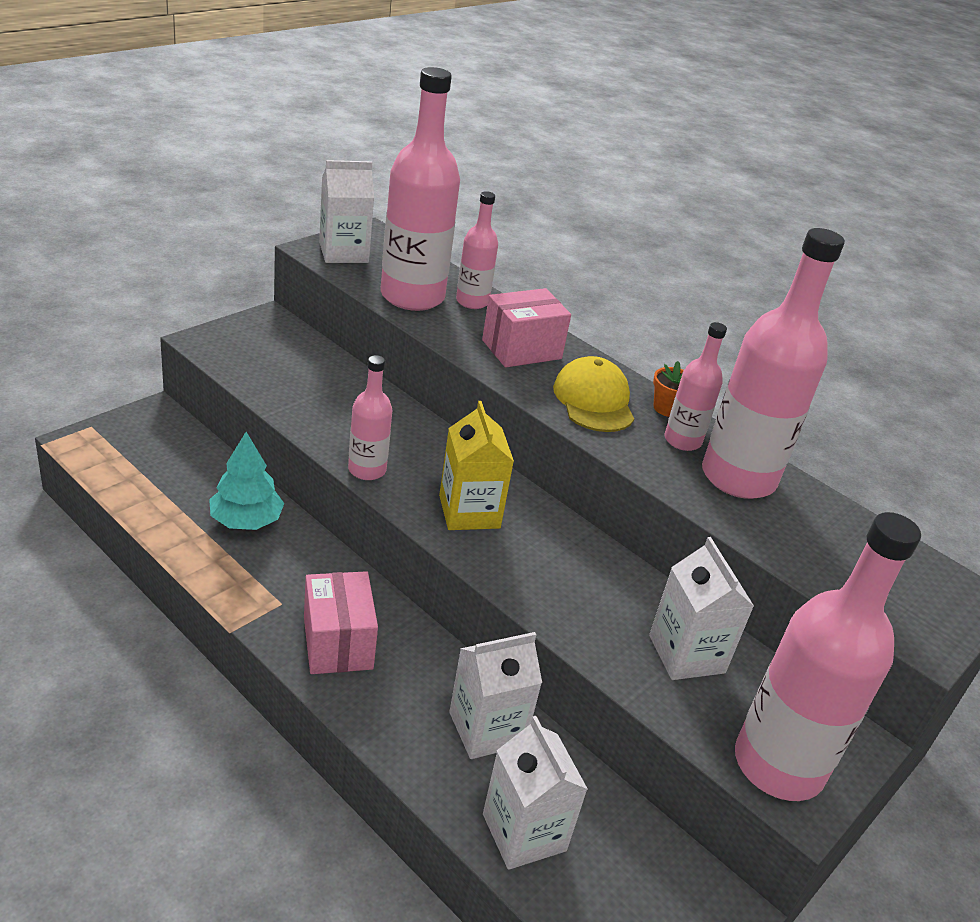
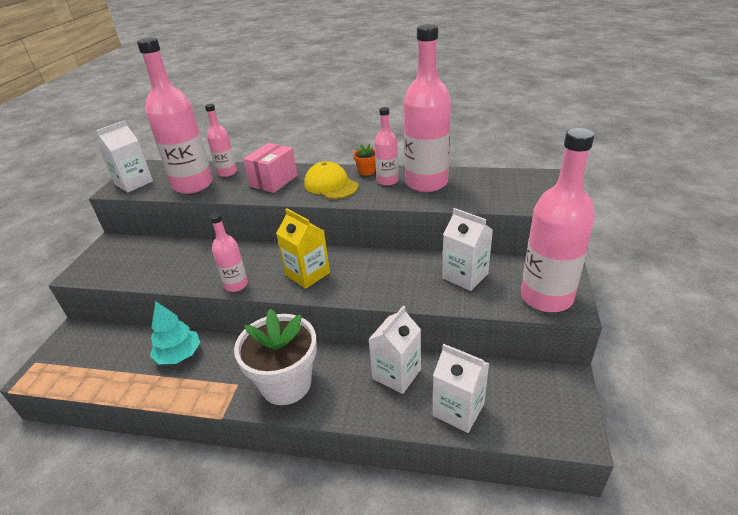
camera: 25 degrees left, 0 degrees up
(338, 643) = (286, 384): pink box -> white flower pot

